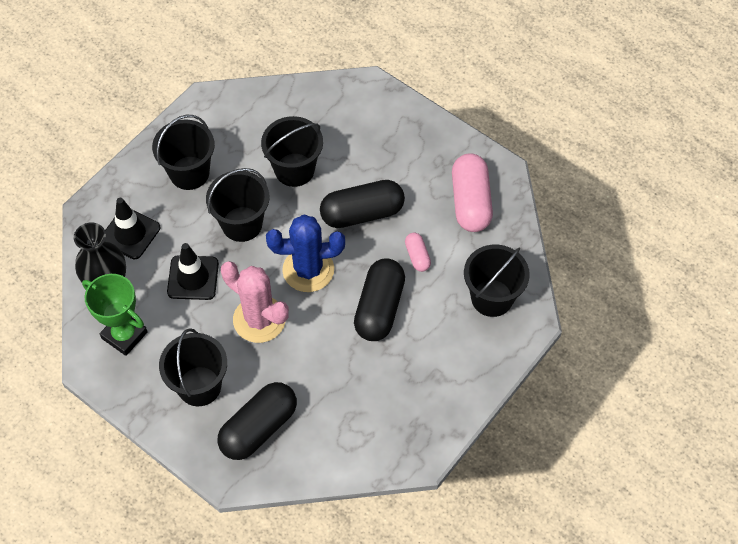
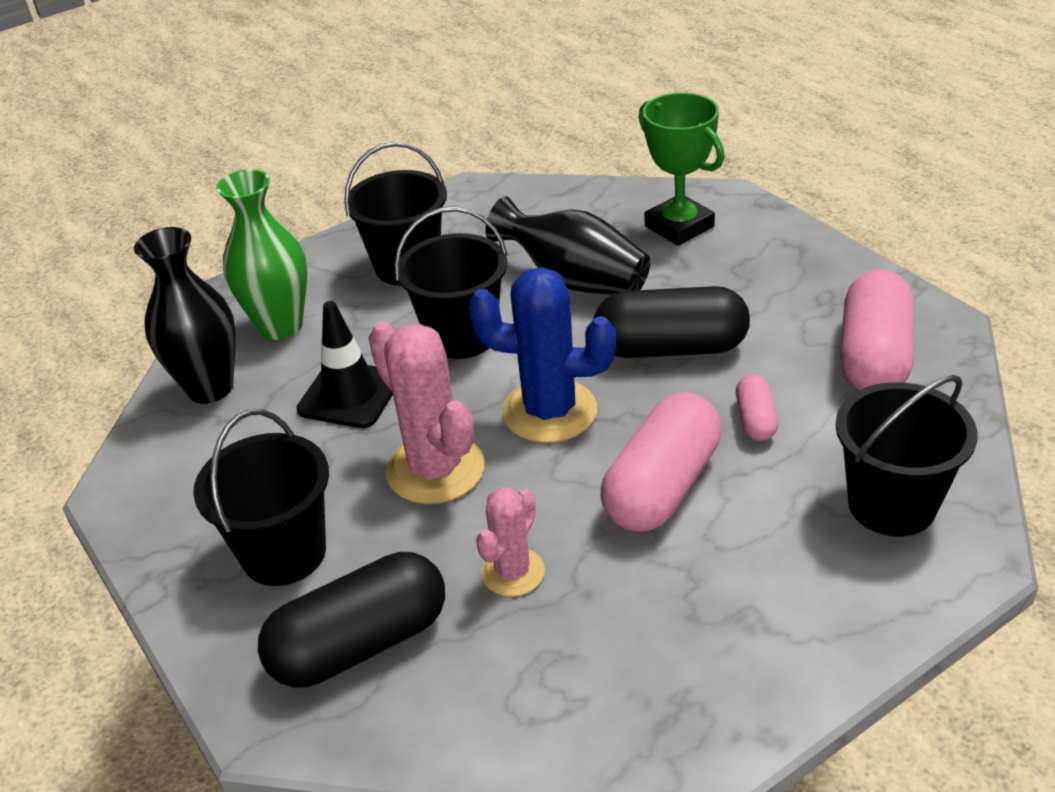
camera: 20 degrees right, 20 degrees down
(124, 335) = (198, 456): green trophy -> green trophy (679, 226)
(130, 233) = (280, 326): black traffic cone -> green vase
(294, 170) = (574, 281): black bucket -> black vase
(319, 373) = (513, 572): none -> pink cactus
(379, 308) = (662, 486): black capsule -> pink capsule

